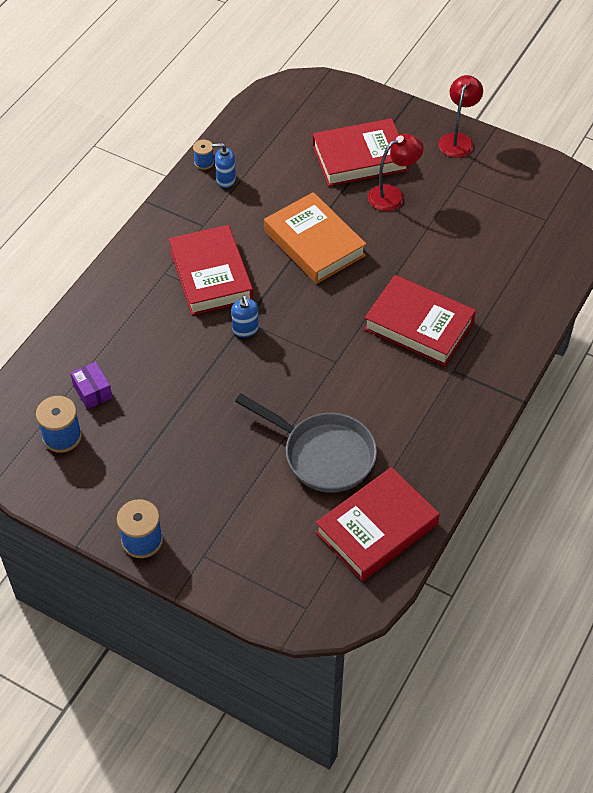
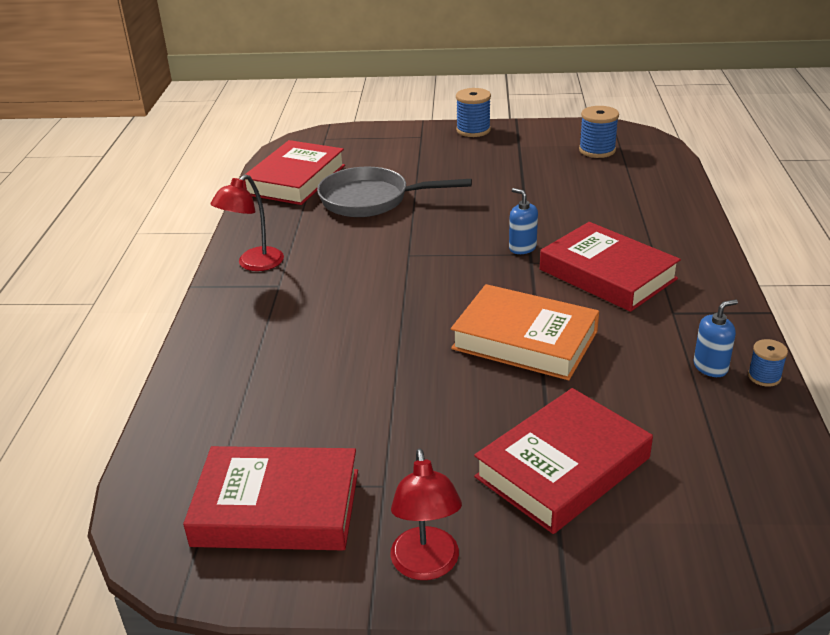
camera: 155 degrees right, 20 degrees down
(92, 391) = (608, 175): purple box -> none
(393, 195) = (470, 432): red lamp -> red lamp (254, 264)
(418, 325) = (339, 307): red book -> red book (277, 507)

